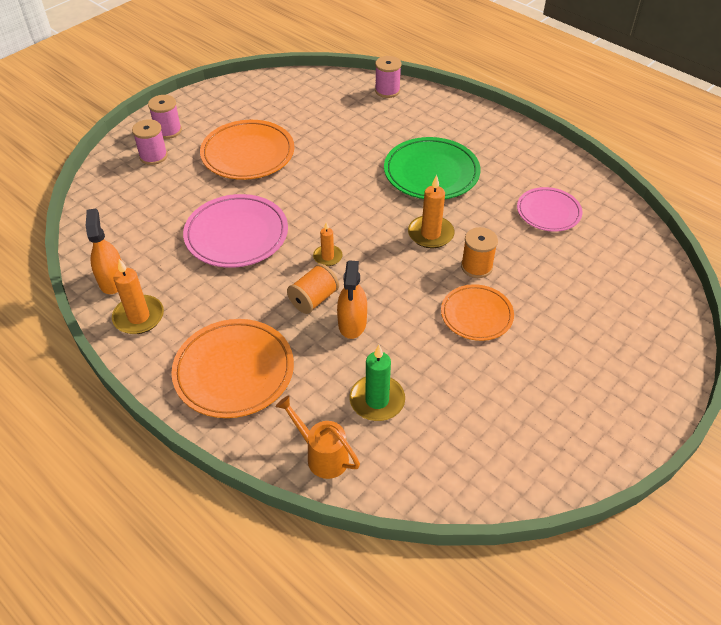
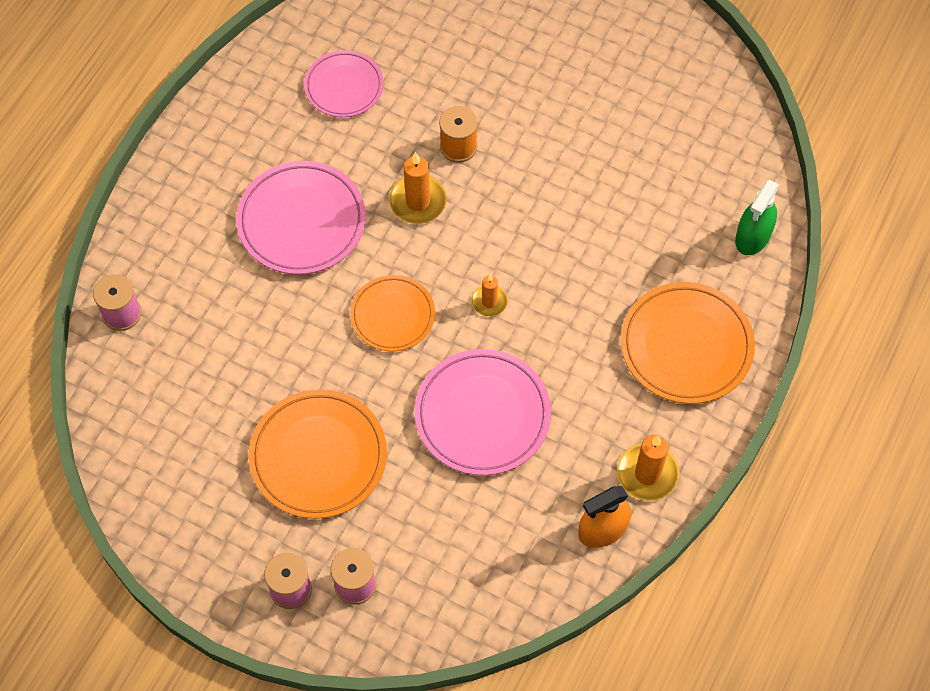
camera: 105 degrees left, 15 degrees up
(313, 299) = (560, 298): orange spool -> none
(322, 455) = (753, 236): orange watering can -> green spray bottle
(352, 323) = (582, 251): orange spray bottle -> none
(377, 400) = (674, 205): green candle -> none
(431, 173) = (301, 221): green plate -> pink plate
(476, 315) = (532, 136): orange plate -> orange plate (393, 315)

